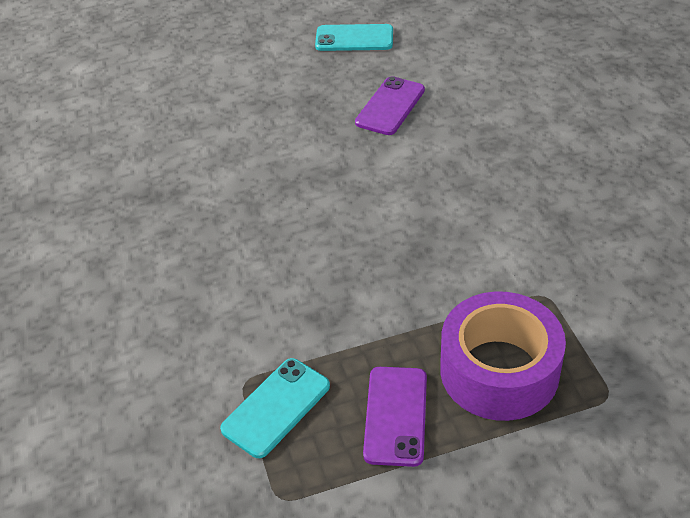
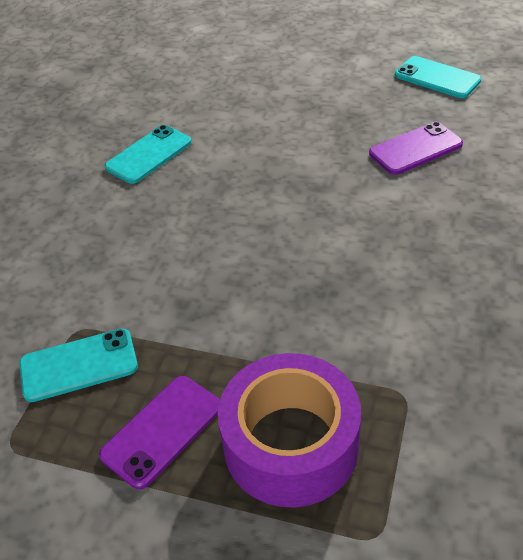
camera: 35 degrees right, 0 degrees up
(156, 207) = (149, 155): none -> turquoise phone

